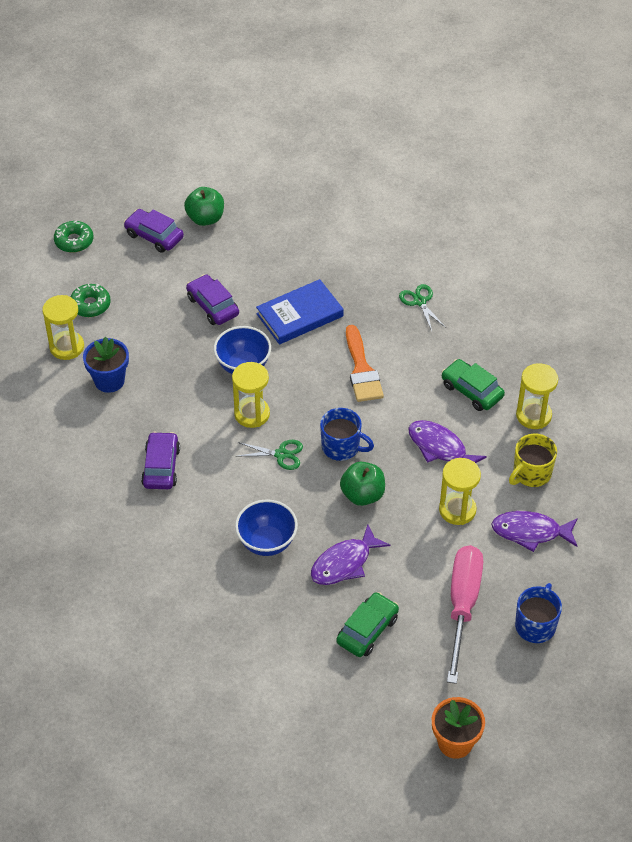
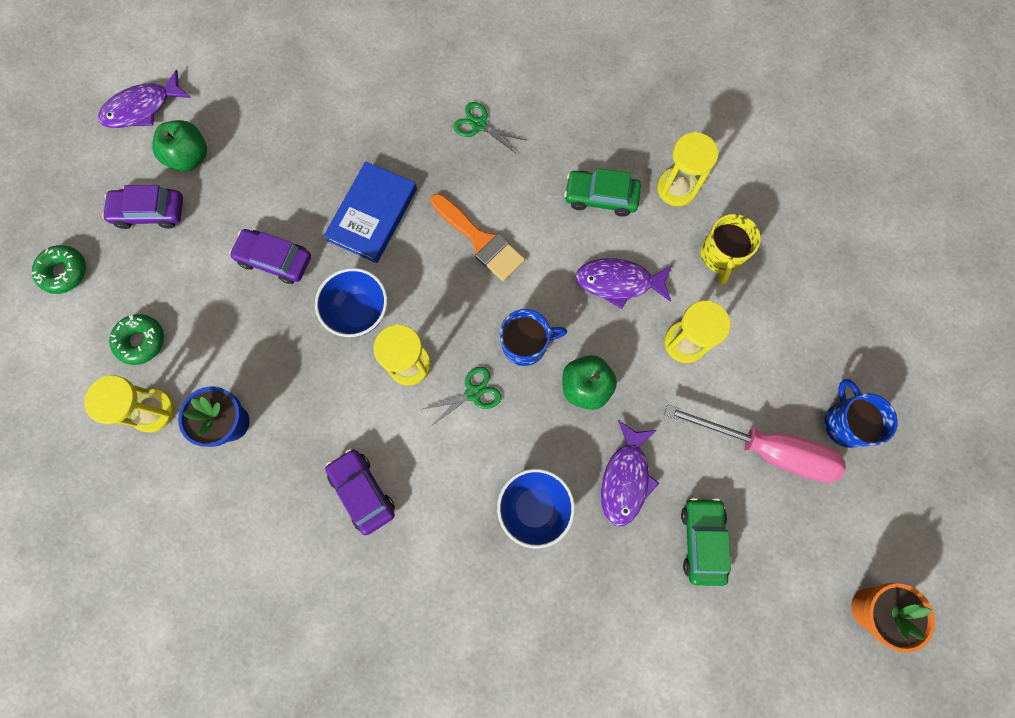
camera: 35 degrees left, 25 degrees up
(462, 606) = (767, 449): pink screwdriver -> pink screwdriver turned 135 degrees clockwise
(530, 532) = (767, 322): purple fish -> purple fish (142, 108)

